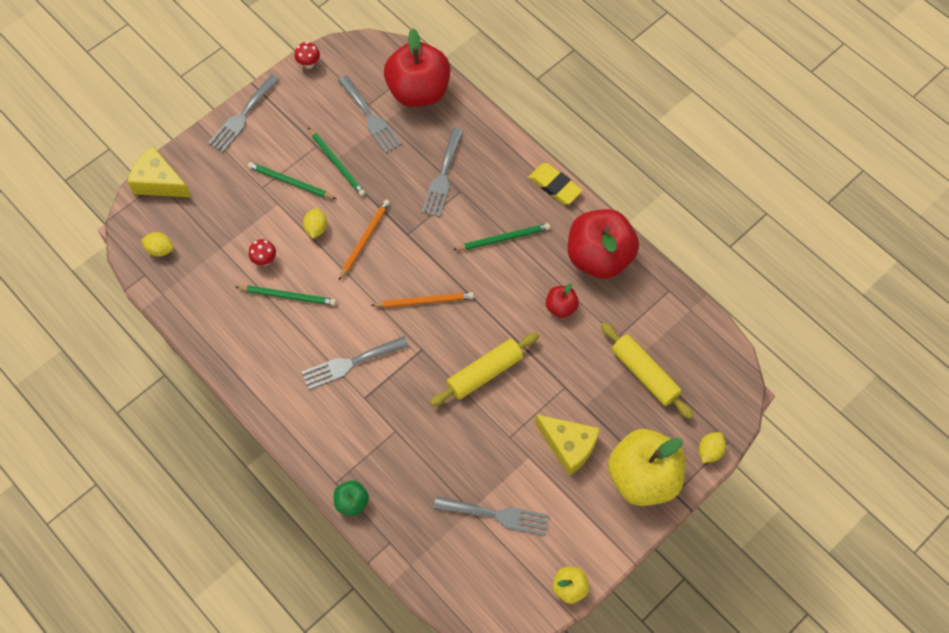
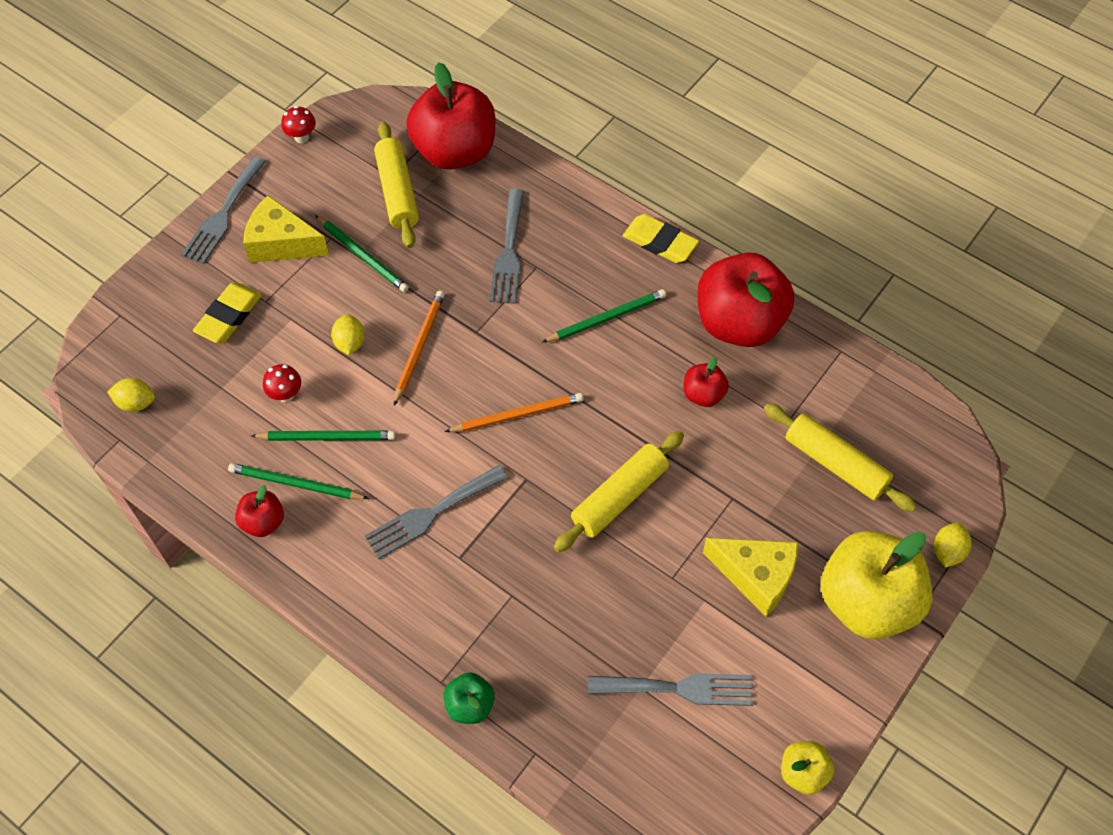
camera: 10 degrees left, 5 degrees down
(159, 182) = (121, 315): yellow cheese -> yellow cheese (281, 243)
(234, 195) = (229, 316): none -> yellow eraser
(234, 350) = (263, 522): none -> red apple
(290, 182) = (303, 289): green pencil -> green pencil (295, 484)
(370, 117) = (397, 192): grey fork -> yellow rolling pin

